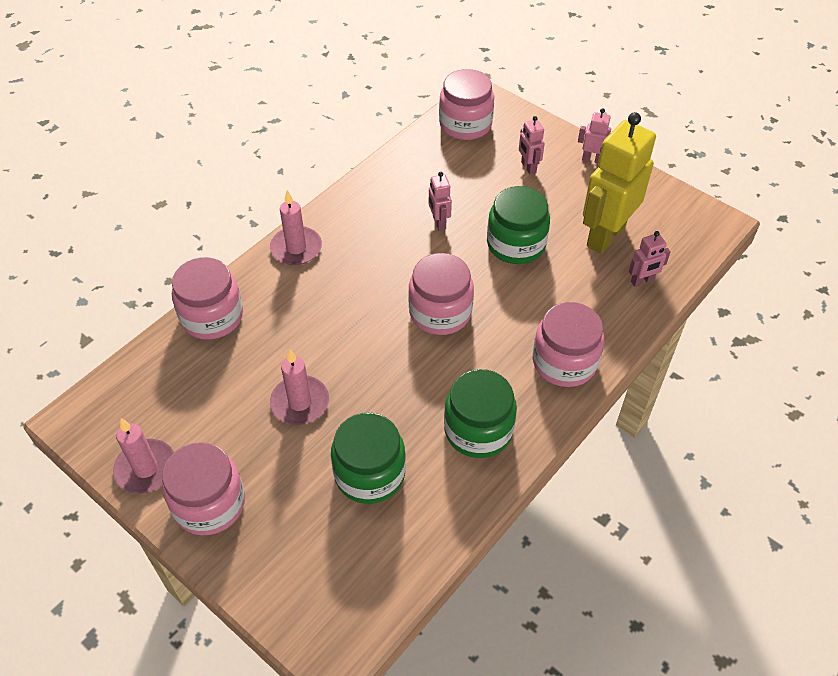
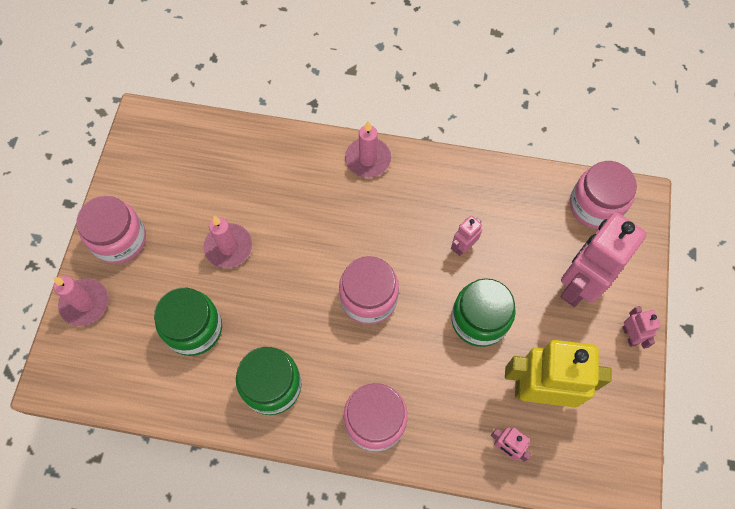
camera: 60 degrees right, 15 degrees up
(146, 468) = (126, 185): pink candle -> pink candle (85, 303)
(212, 316) = (270, 144): pink jar -> none
(528, 167) = (579, 285): pink robot -> pink robot, size x2.24

